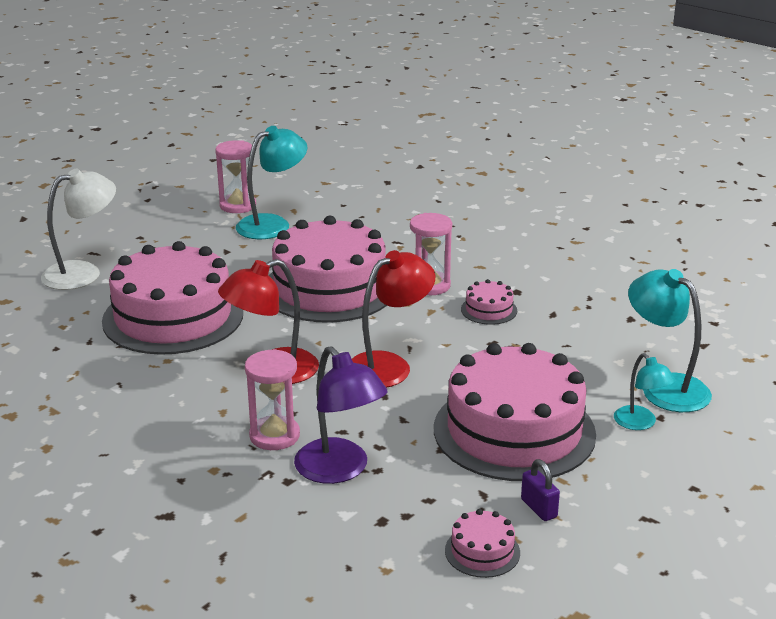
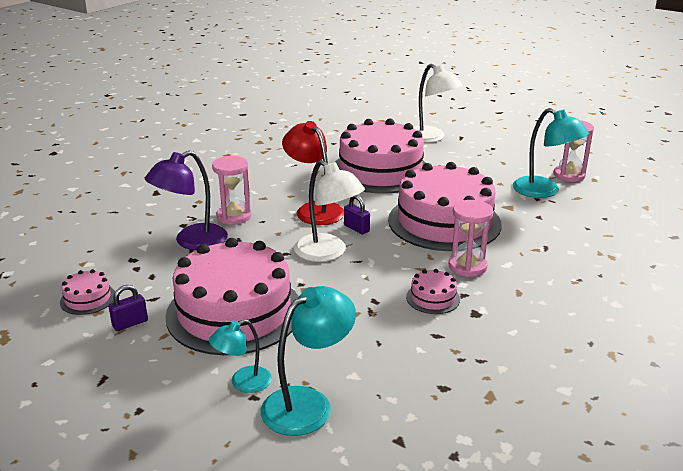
camera: 85 degrees right, 0 degrees up
(332, 344) = (356, 228): none -> purple padlock
(389, 365) = (328, 253): red lamp -> white lamp

